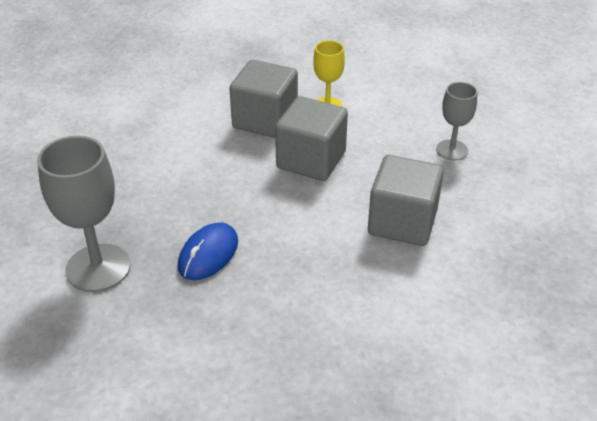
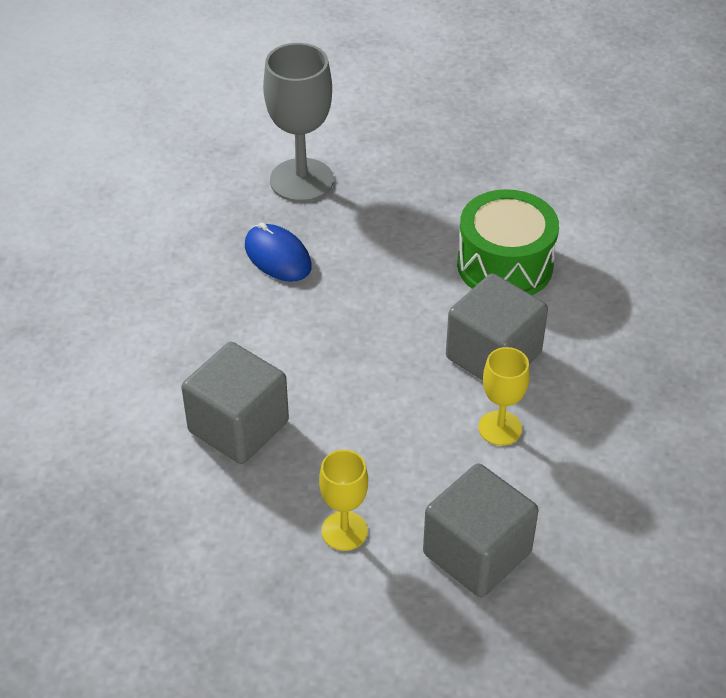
camera: 110 degrees right, 5 degrees up
(170, 131) = (505, 265): none -> green drum
(311, 160) = (391, 377): grey cube -> grey cube (477, 553)
(452, 150) = (344, 531): grey goblet -> yellow goblet

